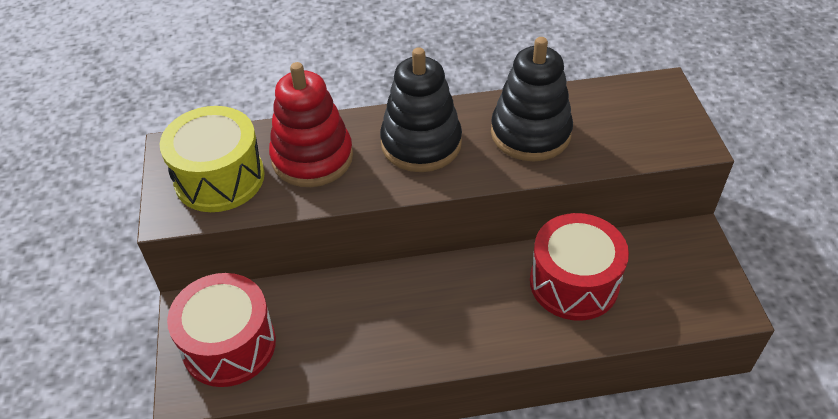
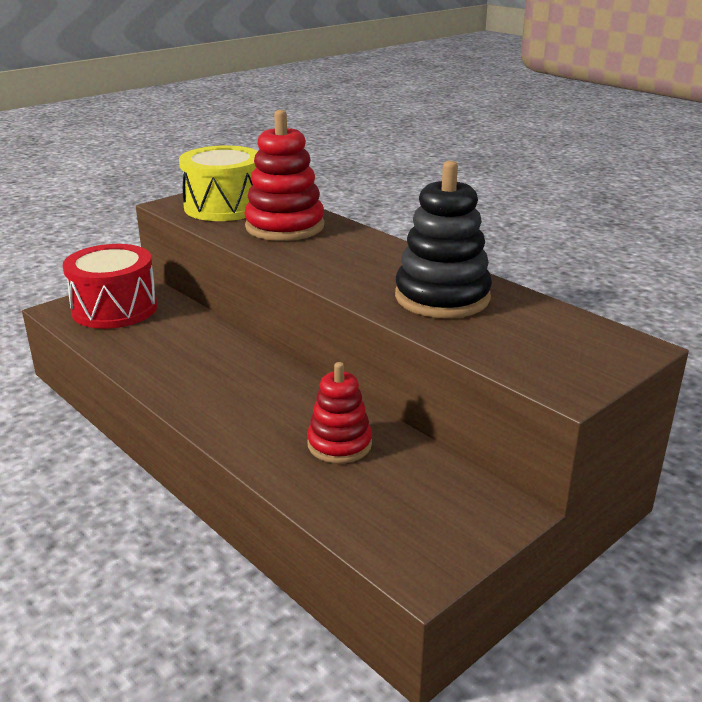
camera: 55 degrees right, 20 degrees down
(421, 143) = (358, 257): black stacking toy -> none
(574, 283) = (339, 444): red drum -> red stacking toy

